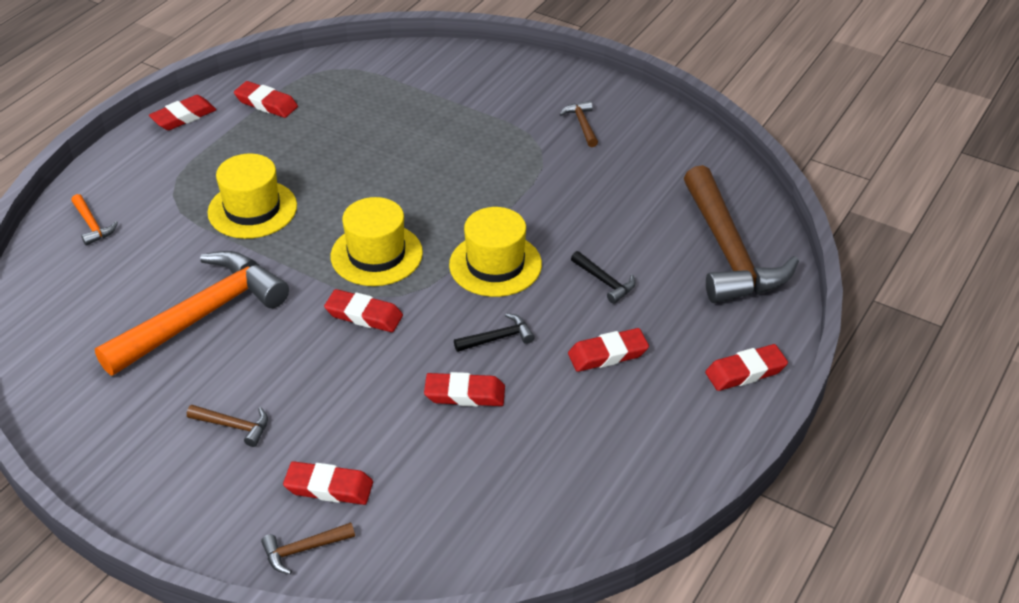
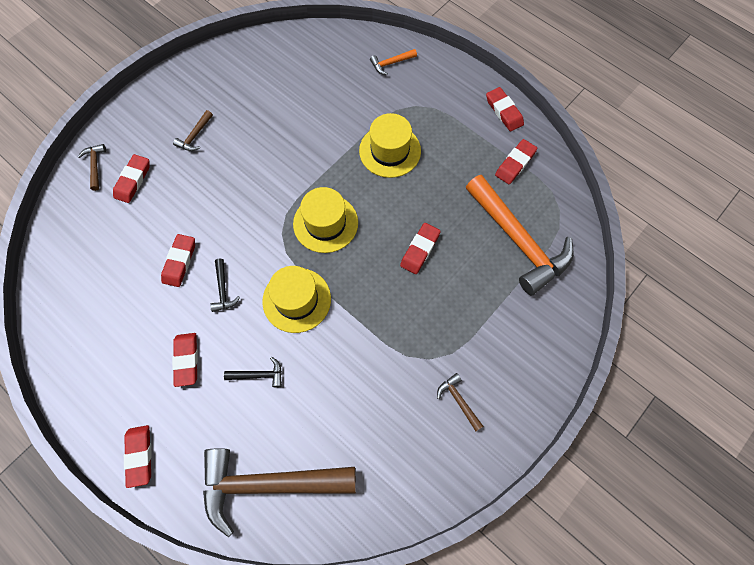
camera: 100 degrees right, 25 degrees up
(202, 315) = (291, 121): orange hammer -> orange hammer (518, 241)
(364, 315) = (267, 210): red eraser -> red eraser (420, 250)
(582, 124) = (458, 400): brown hammer -> brown hammer turned 120 degrees counterclockwise
(605, 282) = (259, 375): black hammer -> black hammer turned 150 degrees counterclockwise

